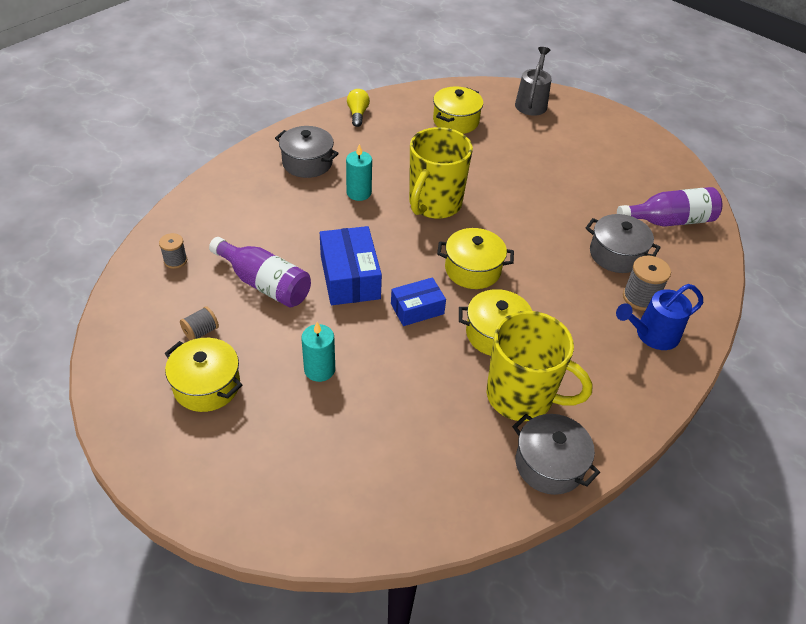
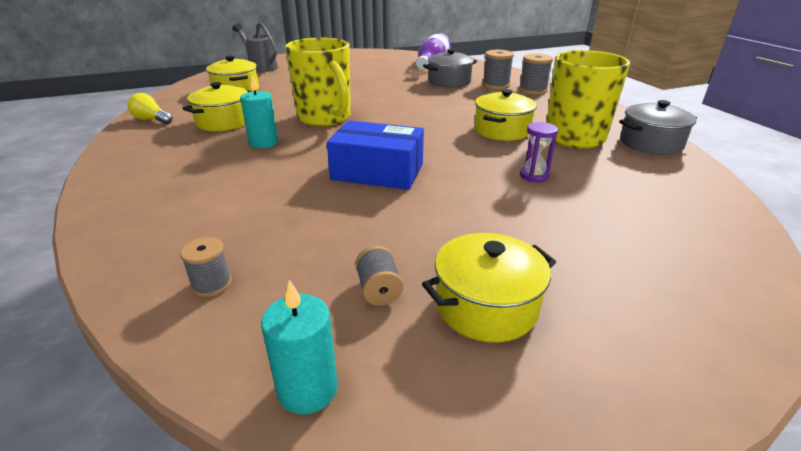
camera: 60 degrees left, 15 degrees down
(264, 283) = (336, 222): purple bottle -> none
(307, 163) = (177, 156): grey pot -> none
(319, 369) = (500, 216): turquoise candle -> turquoise candle (307, 389)
(404, 378) = (534, 176): none -> purple hourglass
(417, 309) = (449, 152): blue box -> none
(472, 269) = (421, 122): yellow pot -> yellow pot (224, 122)
(652, 335) = (533, 90): blue watering can -> grey spool

